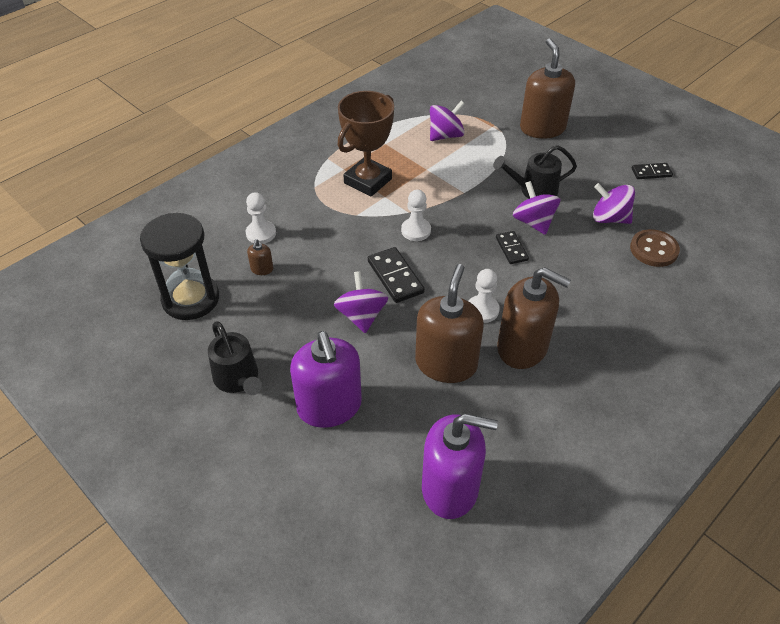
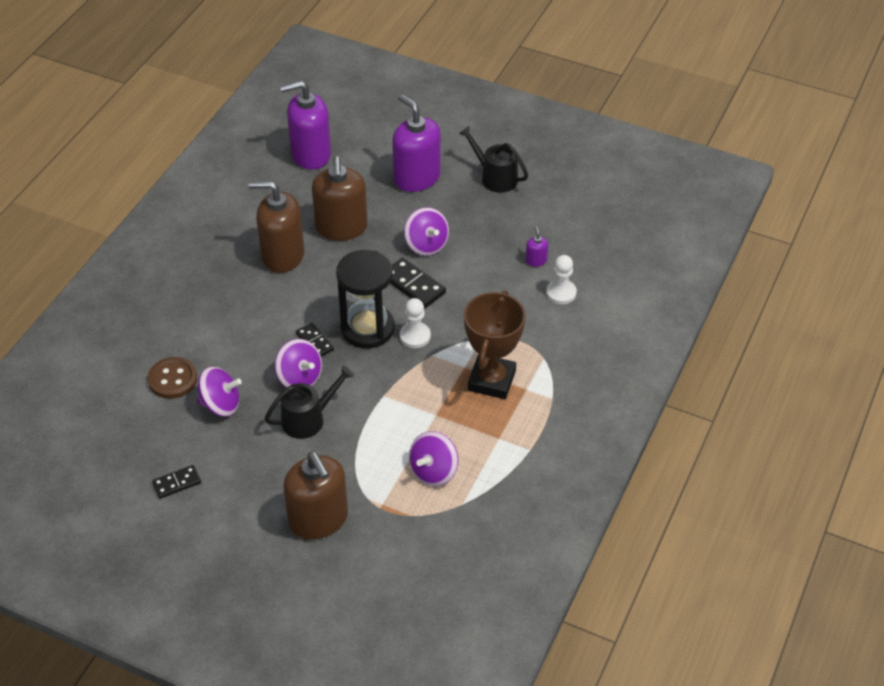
camera: 160 degrees right, 0 degrees up
(191, 299) = (577, 221): black hourglass -> black hourglass (367, 328)
(262, 269) = (536, 260): brown soap dispenser -> purple soap dispenser
(482, 310) = (325, 276): white pawn -> none

